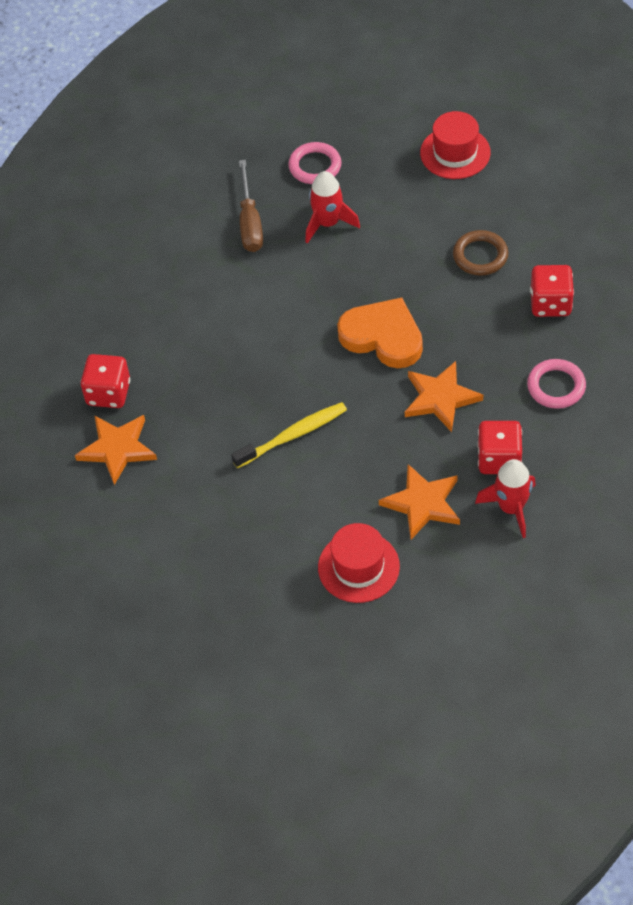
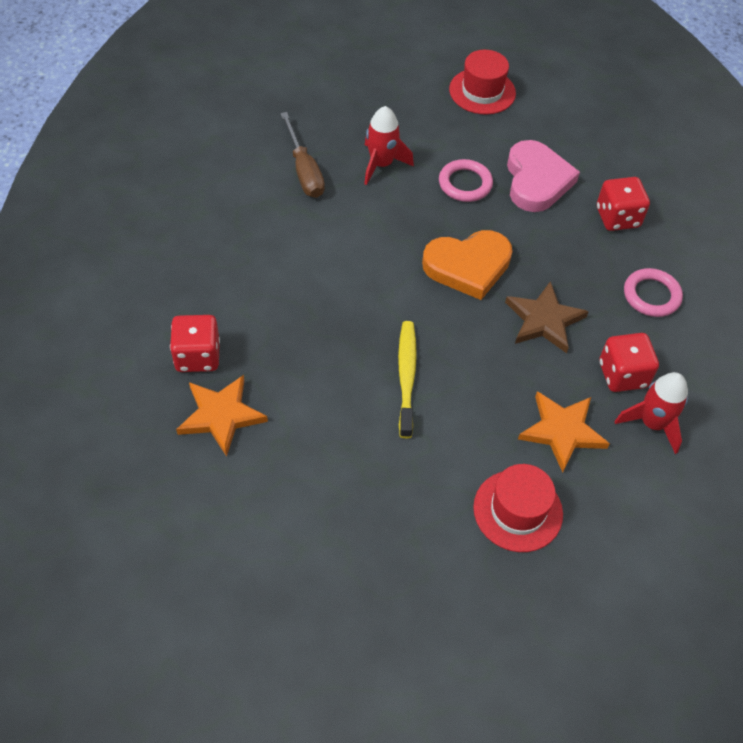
camera: 20 degrees left, 0 degrees up
(293, 435) = (406, 377): yellow toothbrush -> yellow toothbrush turned 45 degrees counterclockwise
(315, 166) = (353, 114): pink ring -> pink ring (465, 184)
(383, 337) = (468, 266): orange heart -> orange heart turned 150 degrees clockwise
(440, 398) = (544, 320): orange star -> brown star
(480, 256) = (536, 180): brown ring -> pink heart

